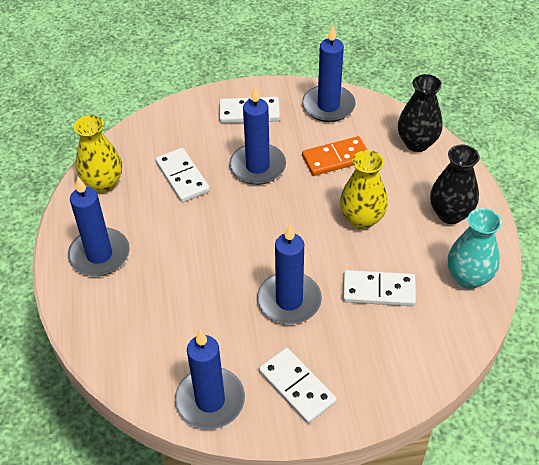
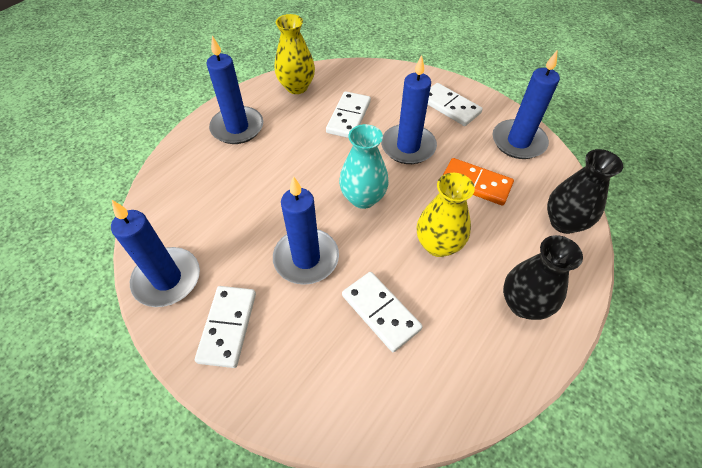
camera: 45 degrees right, 5 degrees up
(468, 277) = (472, 374): turquoise vase -> turquoise vase (363, 198)

